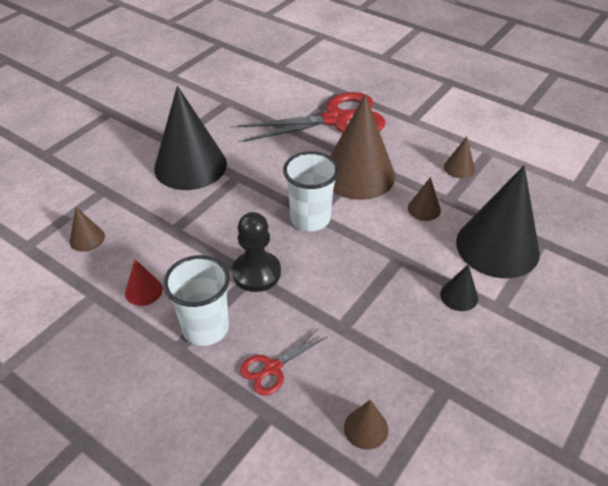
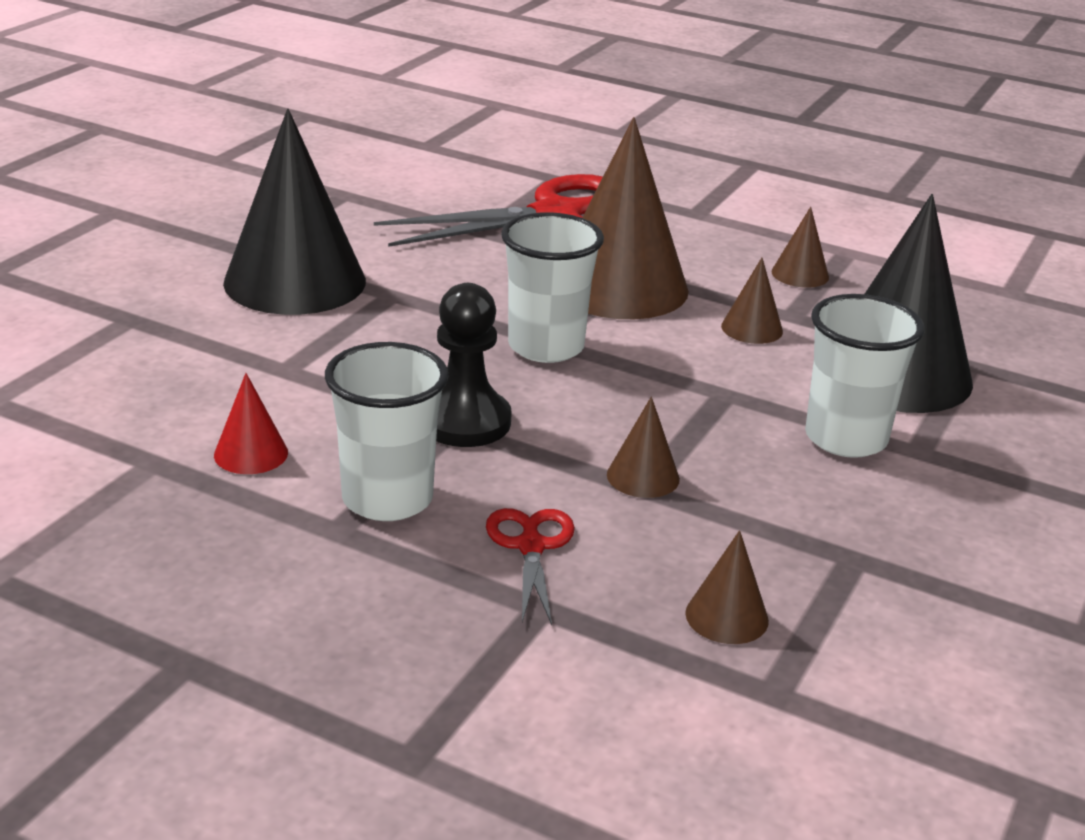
camera: 10 degrees left, 15 degrees down
(87, 238) = (116, 386): brown cone -> brown cone (643, 476)
(272, 368) = (531, 546): red scissors -> red scissors turned 135 degrees clockwise
(459, 296) = (846, 438): black cone -> white cup

